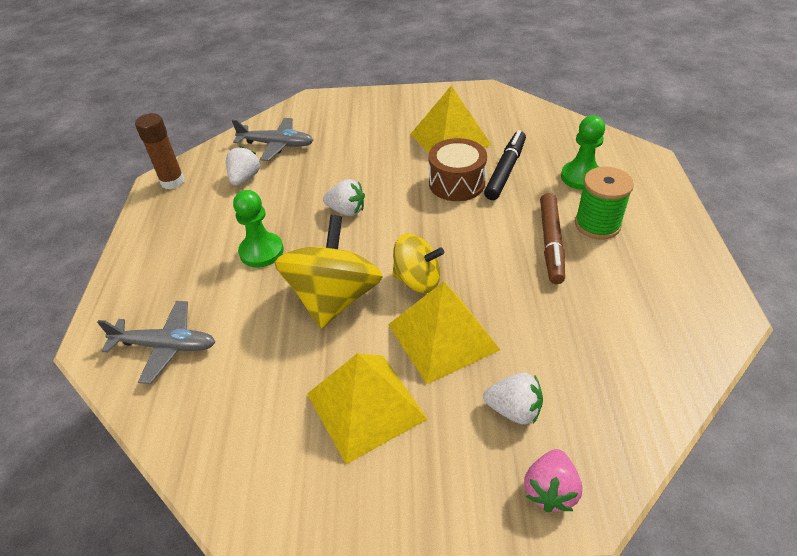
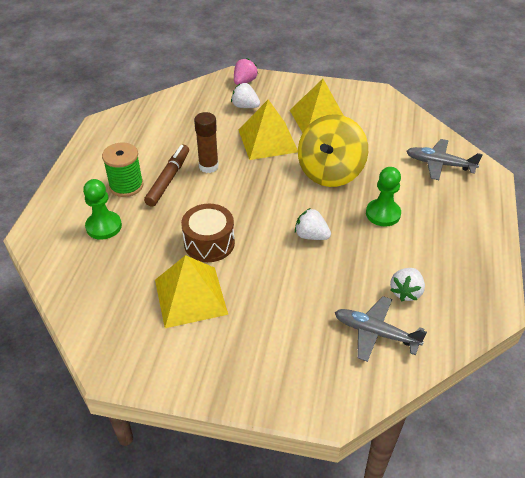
camera: 170 degrees left, 0 degrees up
(172, 182) = (481, 304): brown glue stick -> brown glue stick (208, 166)
(417, 280) = (271, 173): yellow spinning top -> none
(505, 170) = (160, 247): black marker -> none

